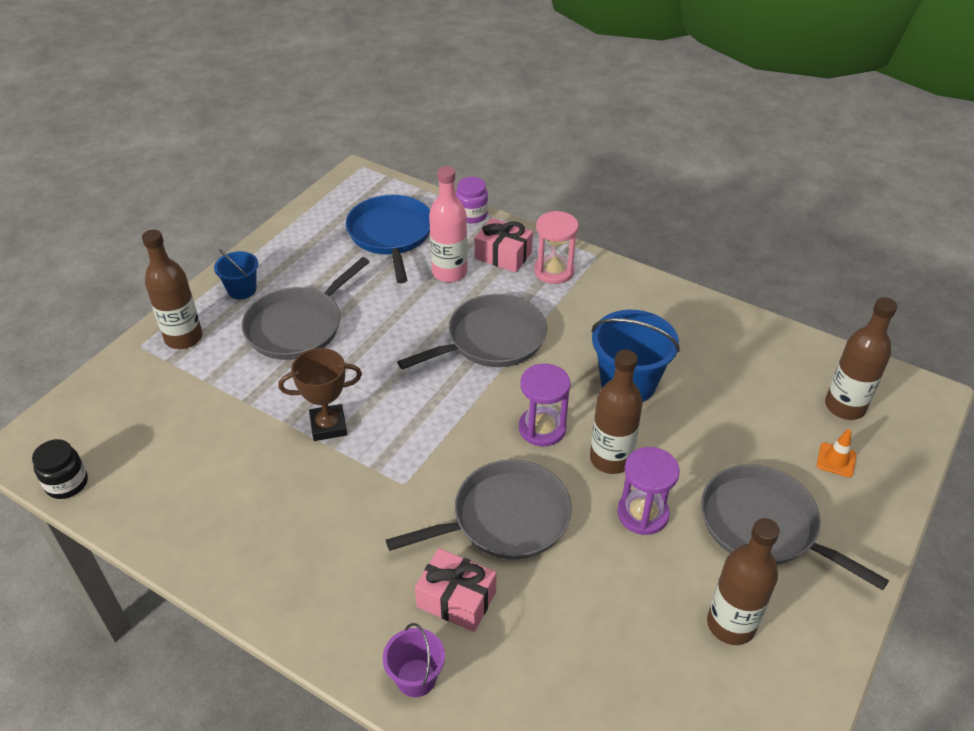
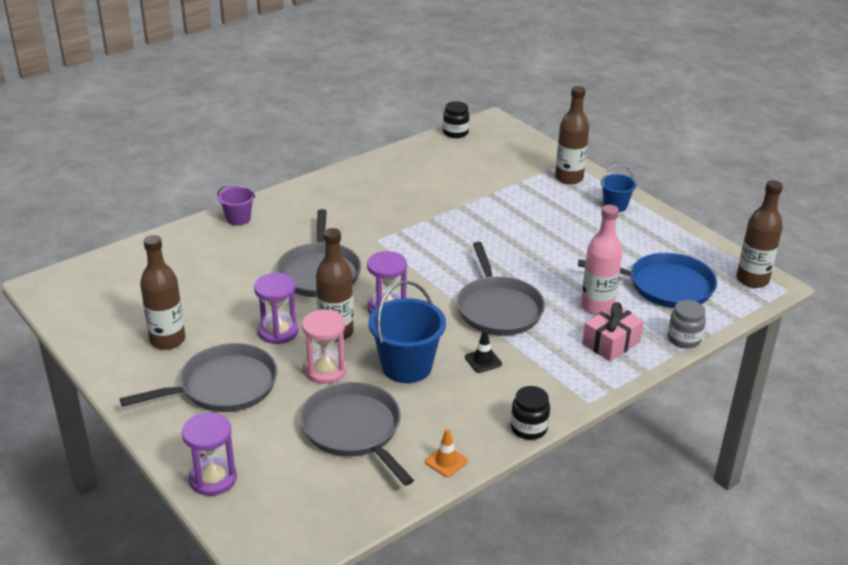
camera: 110 degrees right, 10 degrees down
(298, 326) = (560, 223): grey pan -> grey pan (354, 430)
(328, 426) = (447, 220): brown trophy -> none
(456, 599) = (275, 241): pink gift -> none
(471, 215) = (684, 339): purple jar -> grey jar
(554, 271) = (575, 367): pink hourglass -> pink hourglass (325, 370)
(583, 331) = (483, 360): none -> black traffic cone
(655, 283) = (529, 428): none -> black jar
(836, 460) = (248, 455): orange traffic cone -> orange traffic cone (446, 461)
(844, 407) = (298, 490): brown bottle -> brown bottle (752, 280)
(885, 475) = (213, 479): none -> purple hourglass

